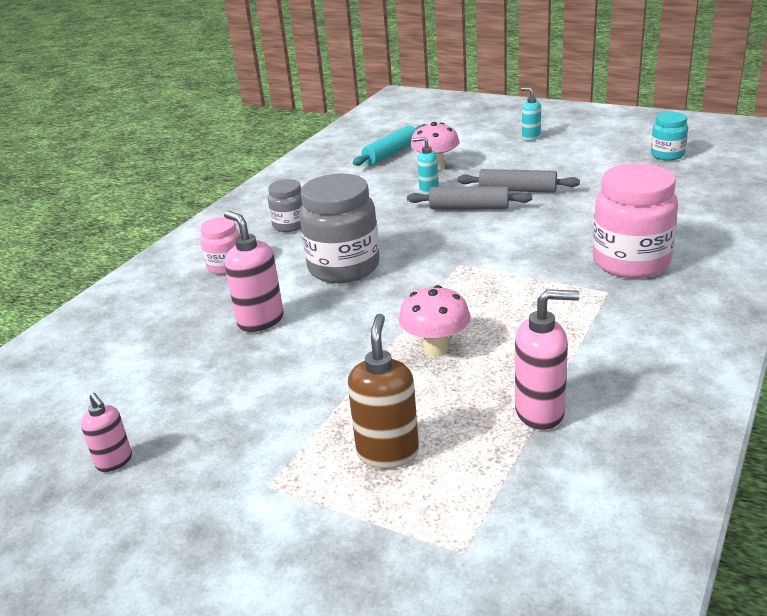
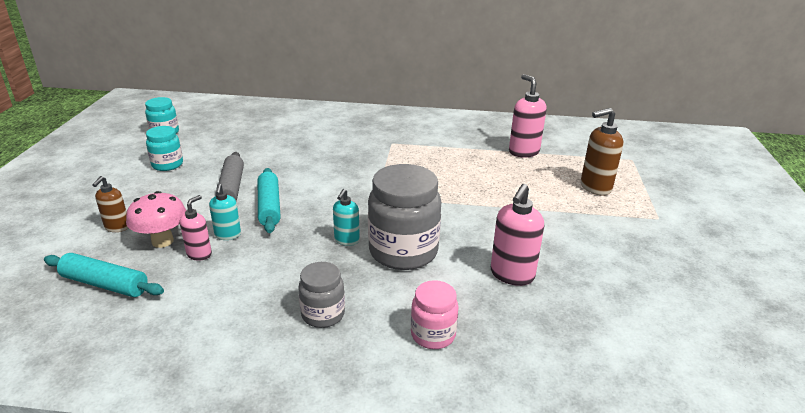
camera: 115 degrees left, 0 degrees up
(114, 462) = (716, 288): pink soap dispenser -> pink soap dispenser (199, 254)
(436, 348) = (490, 189): pink mushroom -> none
(468, 150) = (117, 227): none -> brown soap dispenser
(469, 207) = (269, 206): grey rolling pin -> turquoise rolling pin
(531, 137) = (92, 195): turquoise soap dispenser -> turquoise soap dispenser (346, 240)
(582, 161) = (167, 165): none -> turquoise jar
(631, 262) = (351, 138): pink jar -> none

